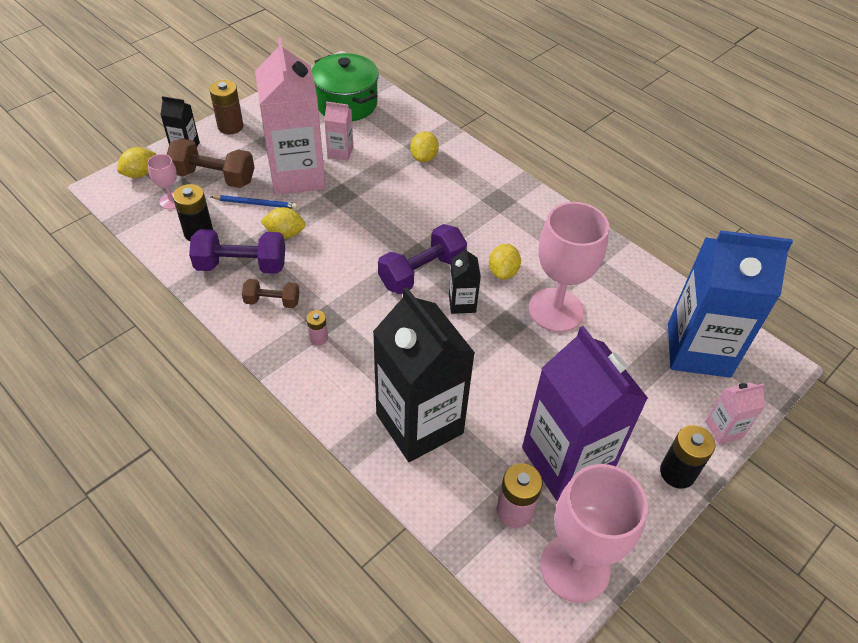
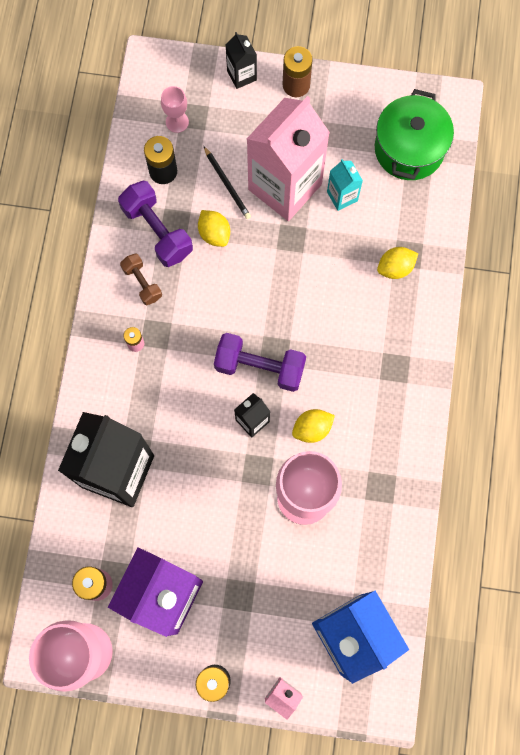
camera: 55 degrees right, 25 degrees up
(140, 173) = (185, 72): yellow lemon -> none
(214, 177) = (228, 128): brown dumbbell -> none
(256, 203) = (227, 184): blue pencil -> black pencil
(340, 152) = (342, 196): pink carton -> turquoise carton

